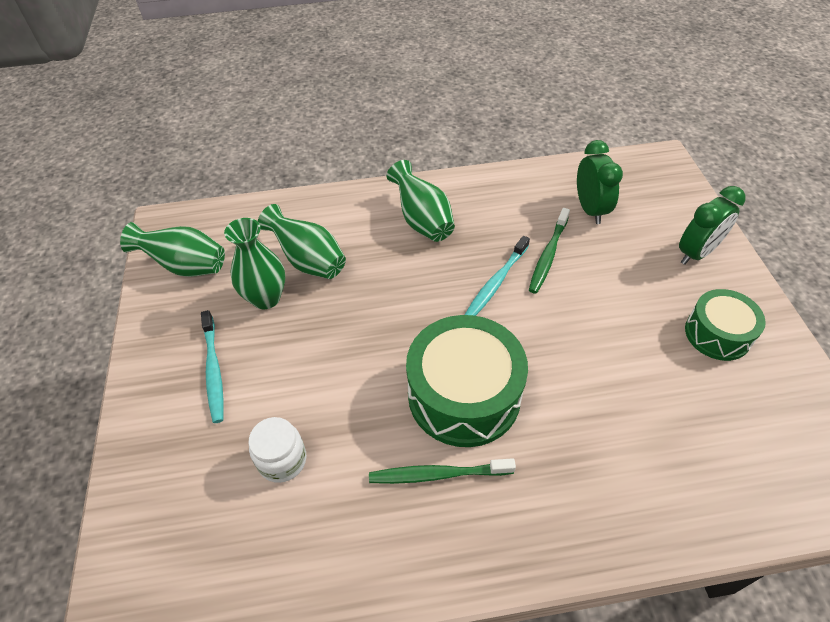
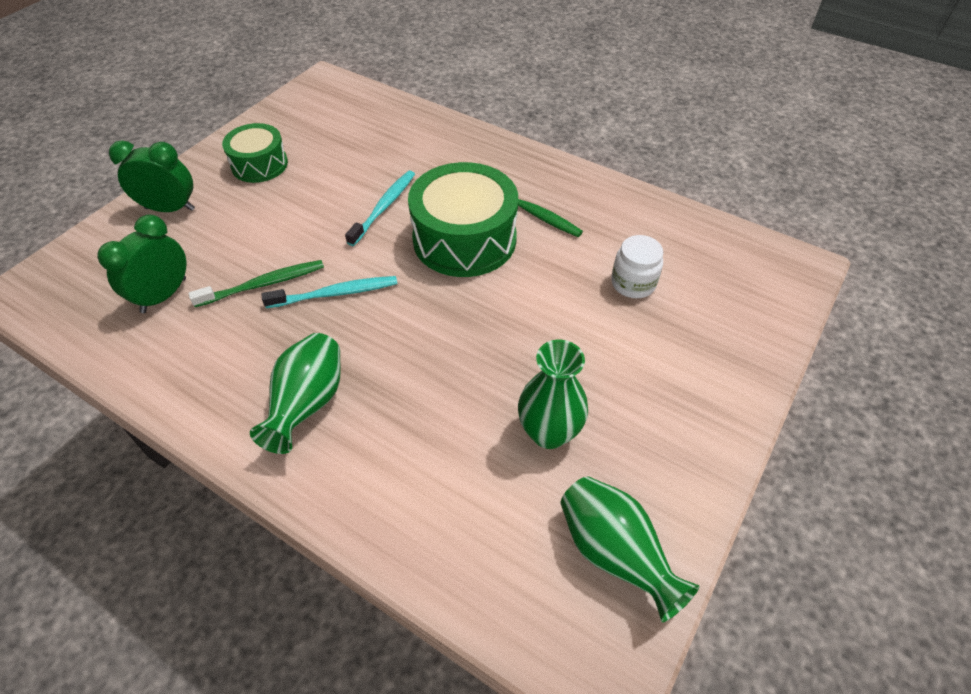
camera: 140 degrees left, 0 degrees up
(214, 371) = (649, 389): turquoise toothbrush -> turquoise toothbrush (384, 207)
(308, 261) = (469, 446): green vase -> none

